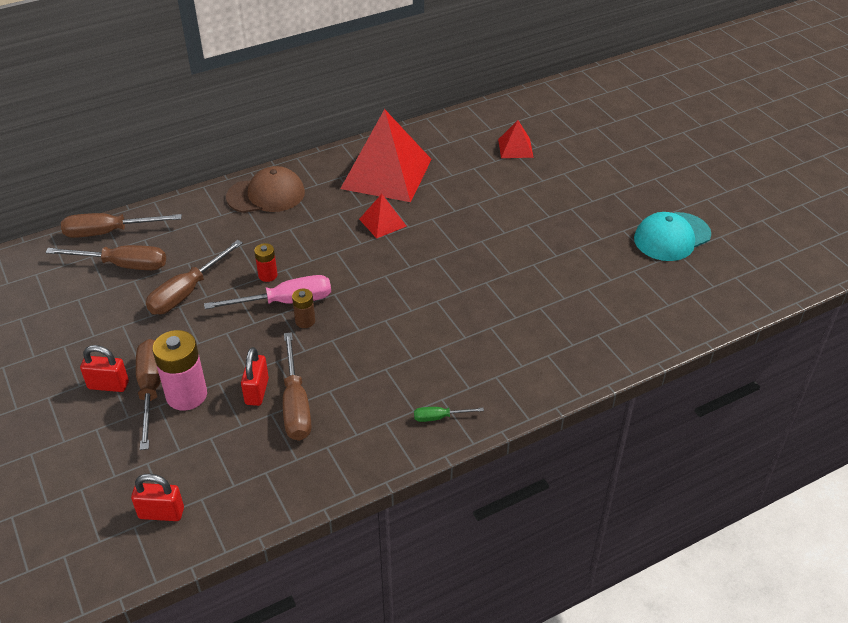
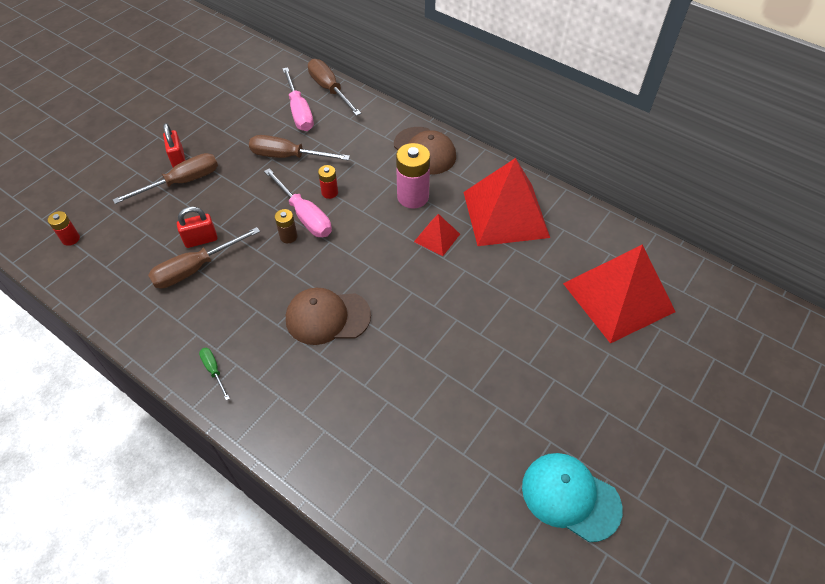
camera: 65 degrees right, 10 degrees up
(123, 265) = (299, 112): brown screwdriver -> pink screwdriver
(161, 513) = (71, 239): red padlock -> red battery
(186, 395) = (183, 203): pink battery -> pink battery (413, 197)
(427, 320) = (327, 317): none -> brown cap
(515, 148) = (618, 297): red pyramid -> red pyramid, size x2.19

